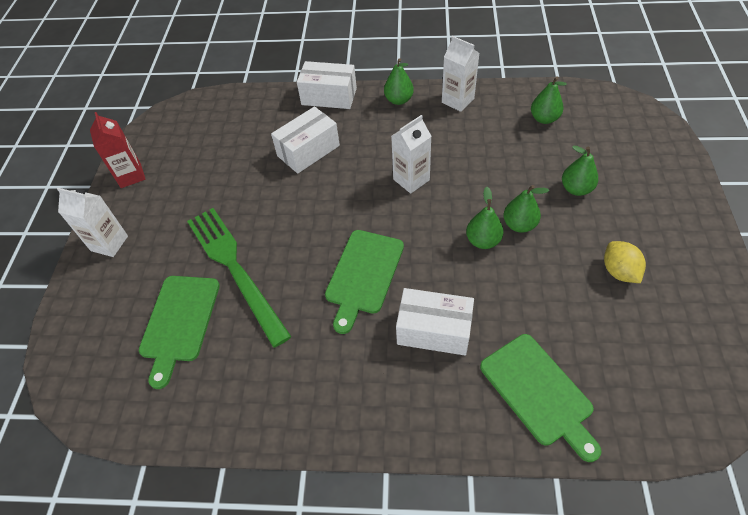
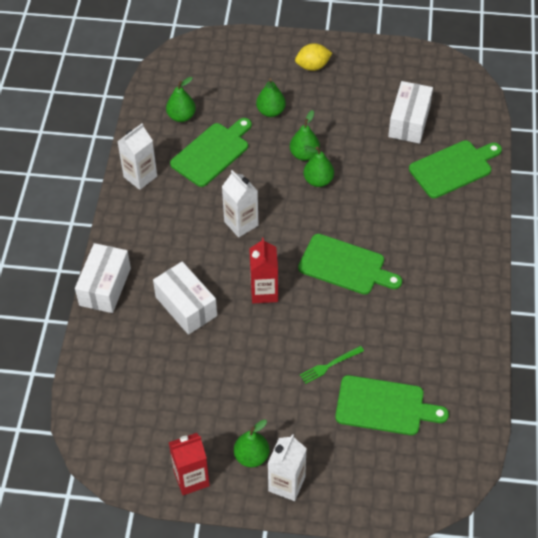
camera: 90 degrees left, 0 degrees up
(235, 269) = (329, 365): green fork -> green fork, size x0.40
(326, 206) = (264, 292): none -> red carton
(398, 100) = (127, 225): green pear -> green pear (251, 456)
(434, 330) = (401, 222): white box -> white box (409, 121)
(501, 147) = (212, 153): none -> green cutting board
(619, 271) = (356, 104): yellow lemon -> yellow lemon (313, 66)

